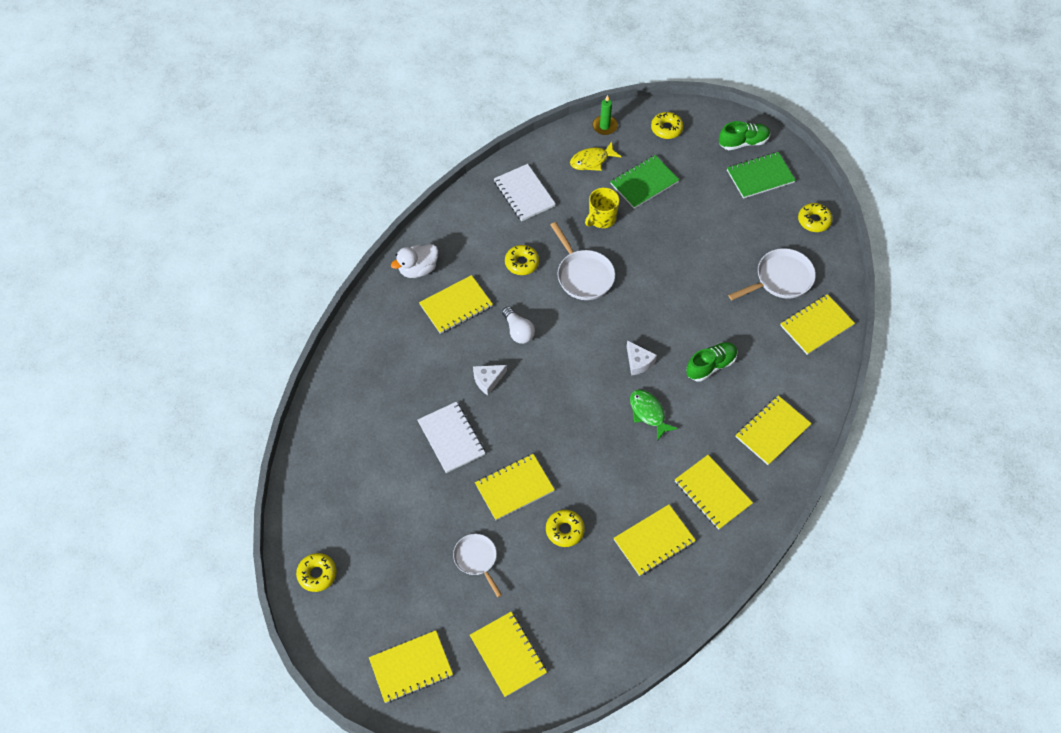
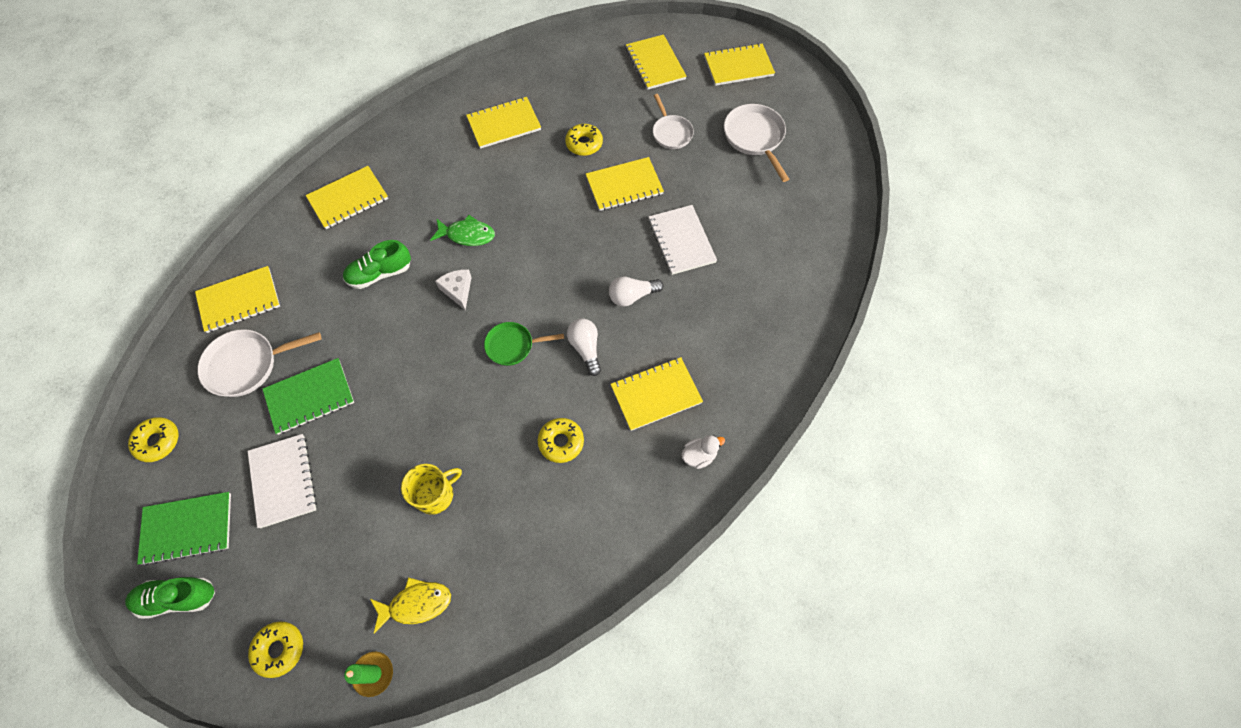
camera: 170 degrees left, 5 degrees up
(317, 574) = (821, 141): yellow donut -> none
(418, 269) = (699, 455): white duck -> white duck, size x0.66
(488, 380) = (632, 296): white cheese -> white light bulb
(524, 194) = (532, 558): white notebook -> white notebook (283, 481)
(578, 324) = (513, 346): none -> green pan
(583, 275) = (486, 410): white pan -> white pan (755, 138)
(644, 183) = (355, 546): green notebook -> green notebook (310, 397)
(648, 413) = (467, 235): green fish -> green fish turned 60 degrees counterclockwise
(712, 493) = (433, 154): yellow notebook -> none

